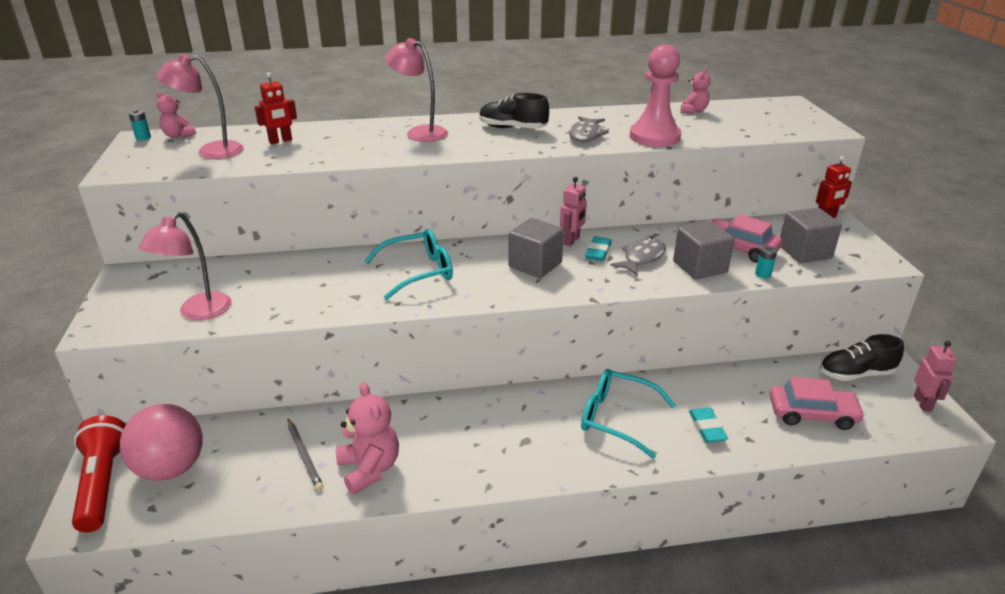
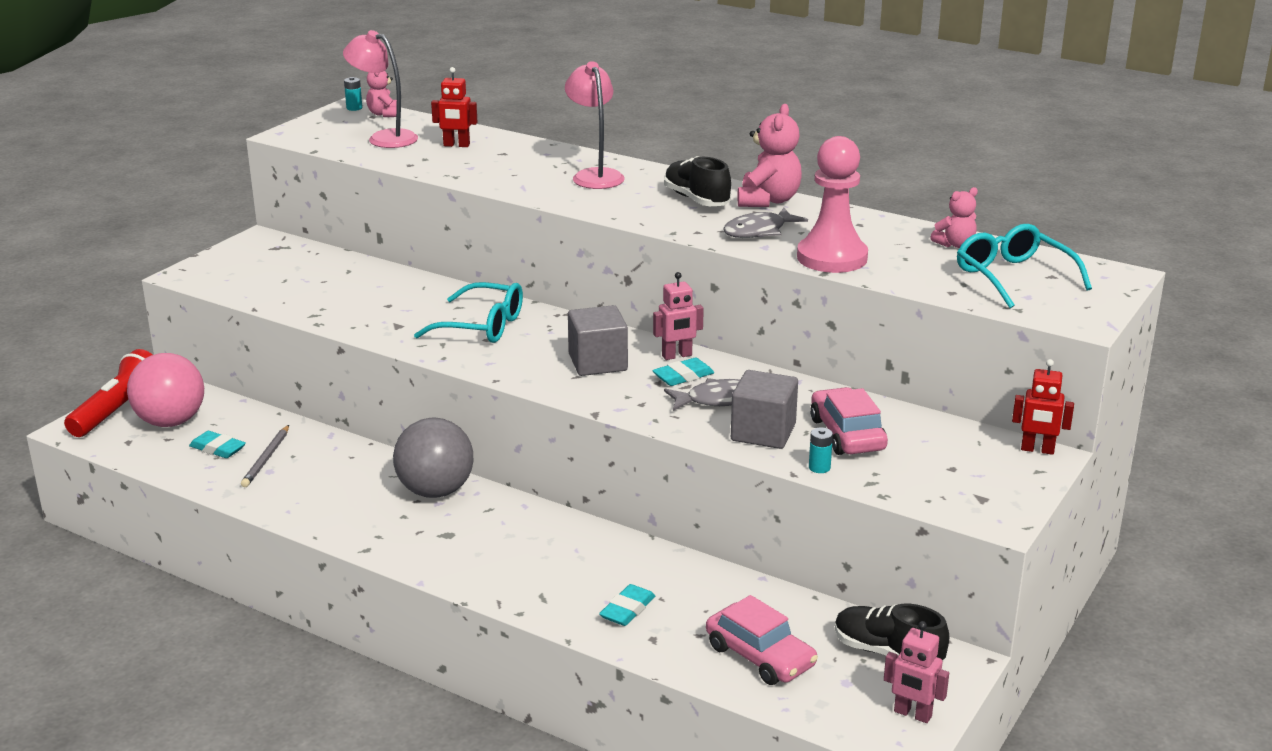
camera: 40 degrees right, 5 degrees down
(198, 312) = (265, 290): pink lamp -> none
(249, 470) = (218, 449): none -> turquoise eraser
(369, 469) = (298, 491): pink teddy bear -> pink teddy bear (768, 201)
(470, 413) = (435, 491): none -> grey ball
(616, 418) = (556, 559): turquoise glasses -> turquoise glasses (1013, 277)
(804, 252) = (921, 469): grey cube -> none
(922, 403) = (912, 714): pink robot -> pink robot turned 75 degrees clockwise

